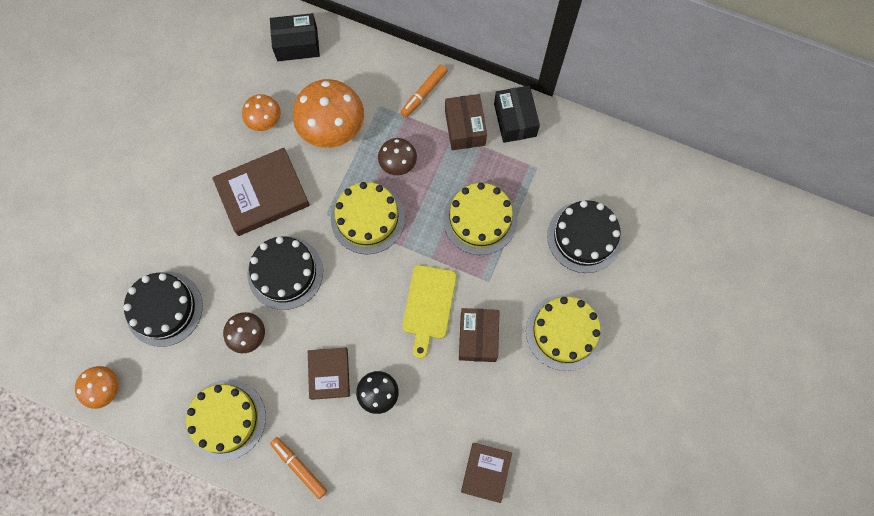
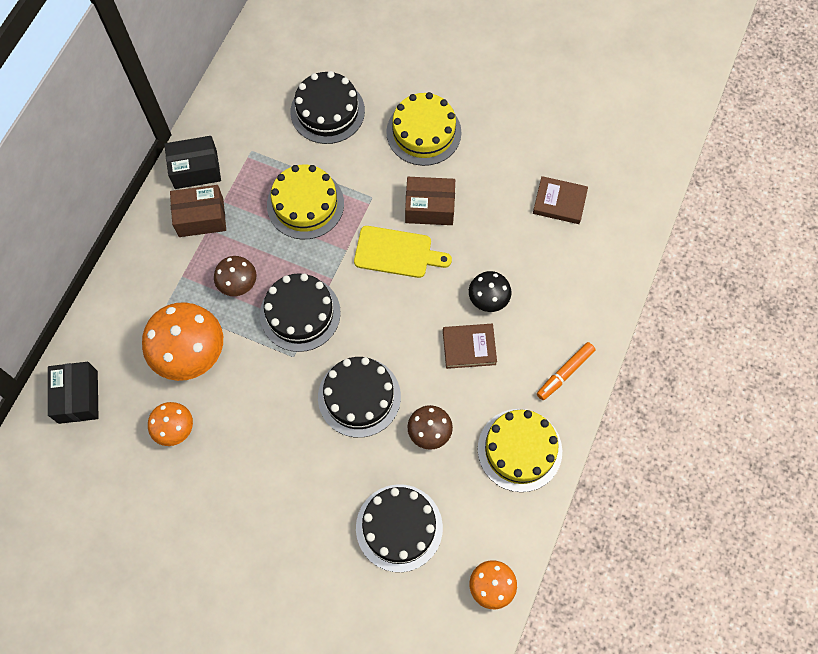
camera: 90 degrees left, 5 degrees down
(263, 194) = (266, 426): brown book -> none
(367, 218) = (300, 313): yellow cake -> black cake
(424, 93) = (156, 258): orange marker -> none

